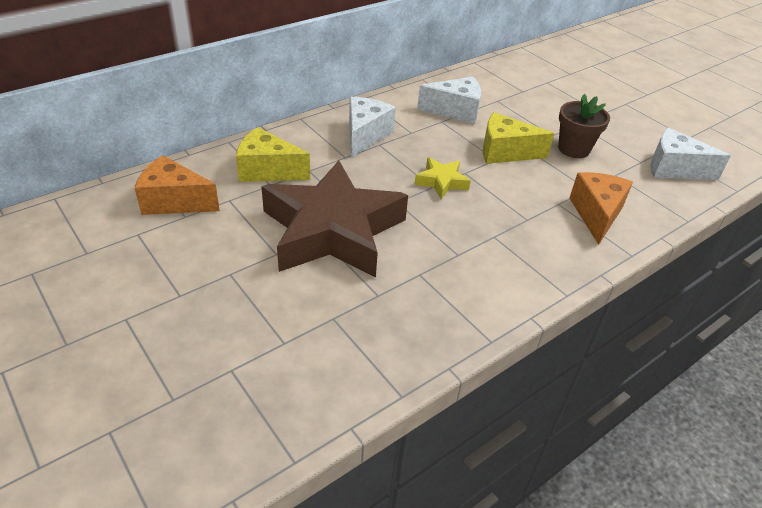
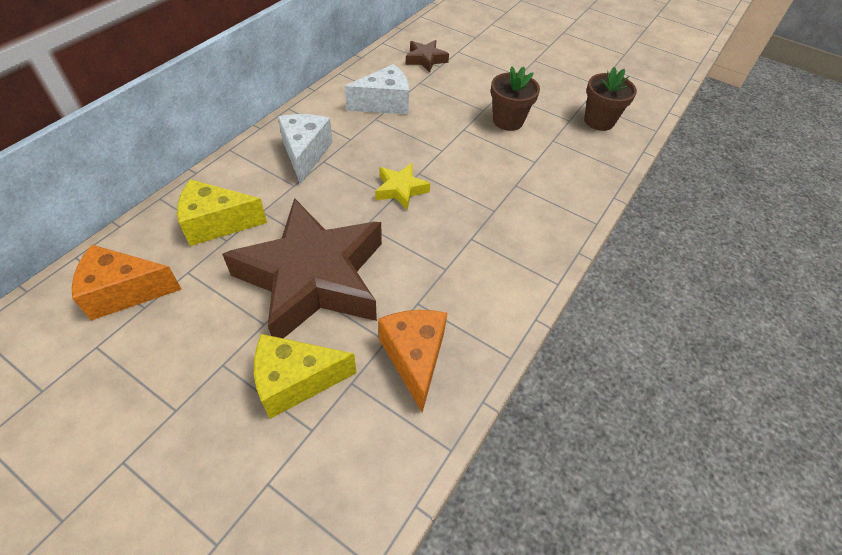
camera: 20 degrees left, 10 degrees up
(505, 152) = (448, 140): yellow cheese -> yellow cheese (296, 381)
(511, 83) = (425, 59): none -> brown star
(596, 214) = (552, 188): orange cheese -> orange cheese (414, 358)
(674, 169) = (599, 121): white cheese -> brown flower pot

